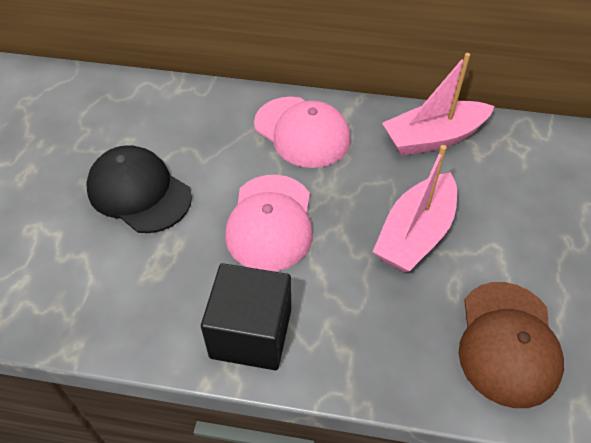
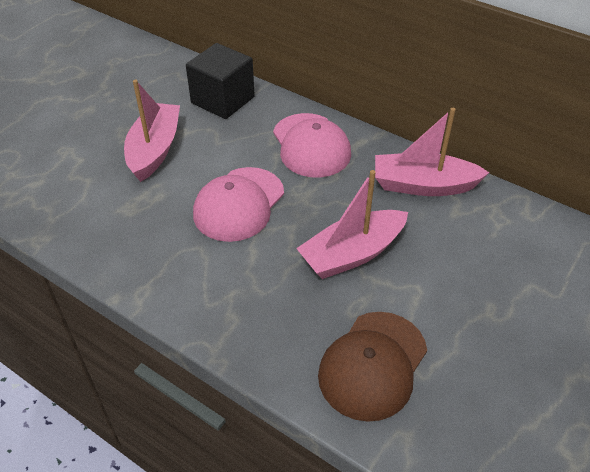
camera: 25 degrees right, 5 degrees down
(139, 192) = (155, 150): black cap -> pink boat
(251, 333) = (170, 277): black cube -> black cube (223, 100)

